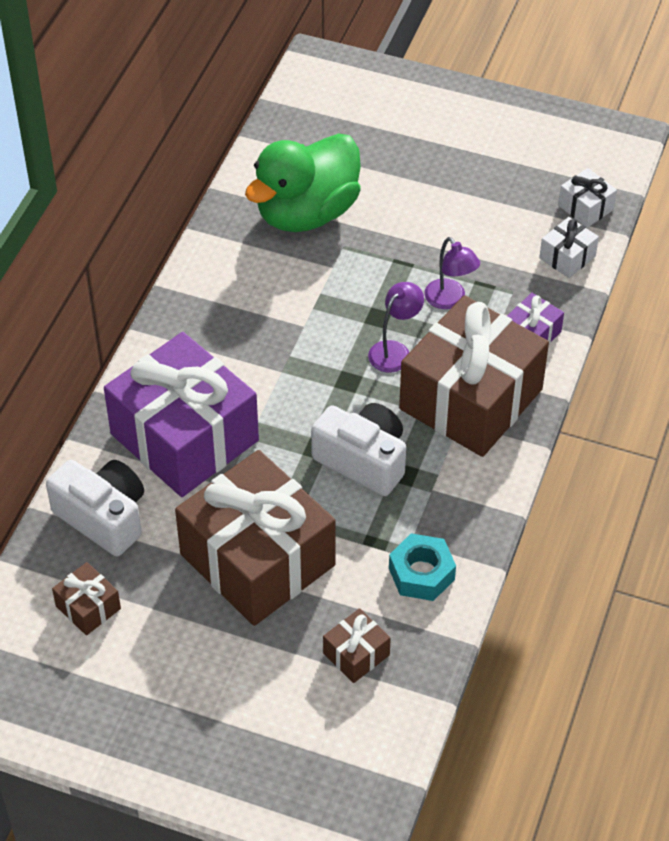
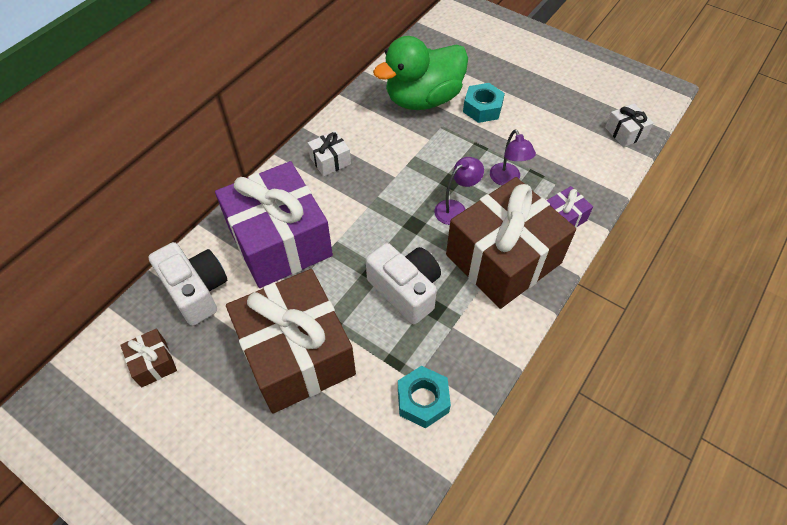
camera: 15 degrees right, 5 degrees up
(356, 654) = (346, 463): brown gift -> none
(391, 210) = (482, 108): none -> turquoise nut
(567, 257) = (603, 165): white gift -> white gift (330, 161)

